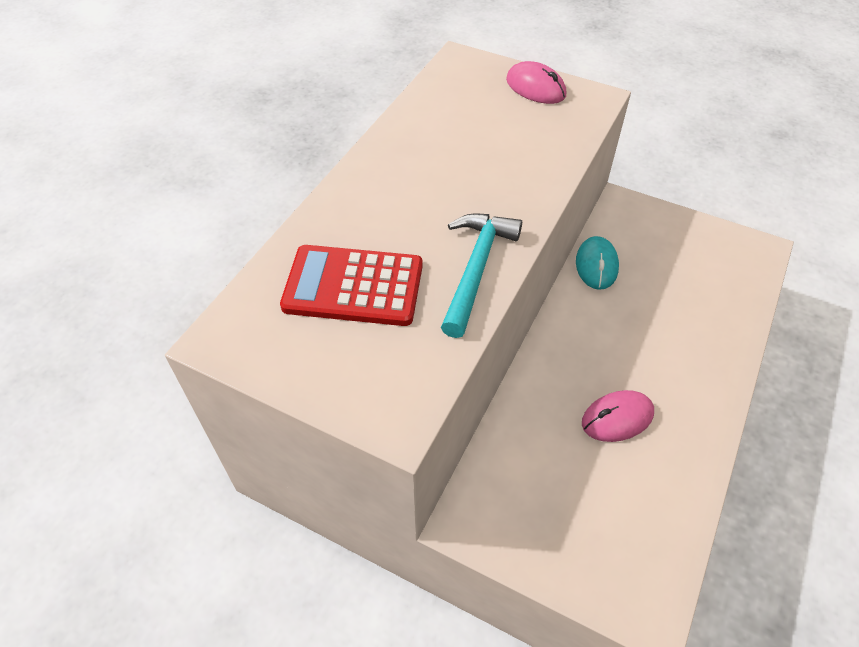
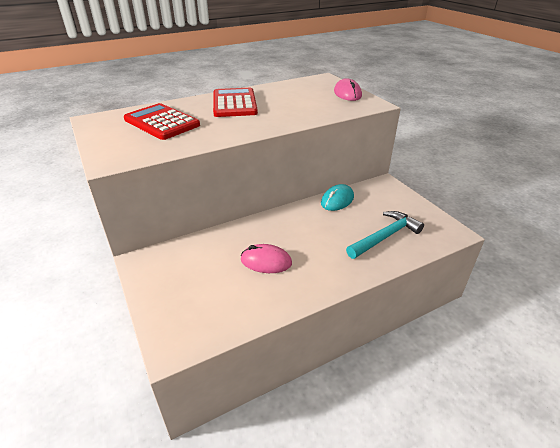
camera: 35 degrees right, 15 degrees down
(406, 184) = (234, 103): none -> red calculator
(476, 269) = (220, 134): turquoise hammer -> turquoise hammer (385, 236)

